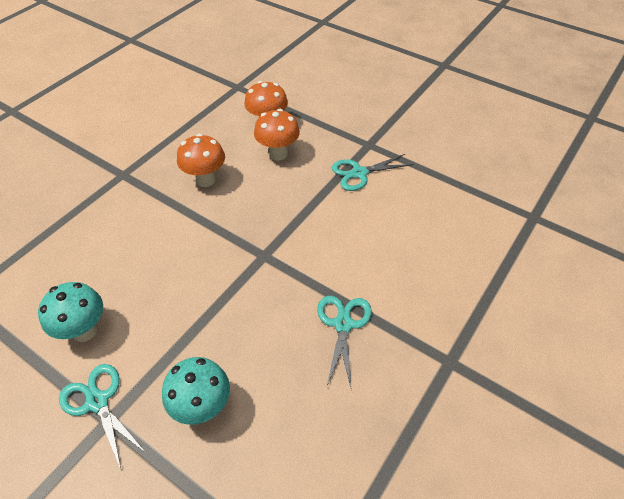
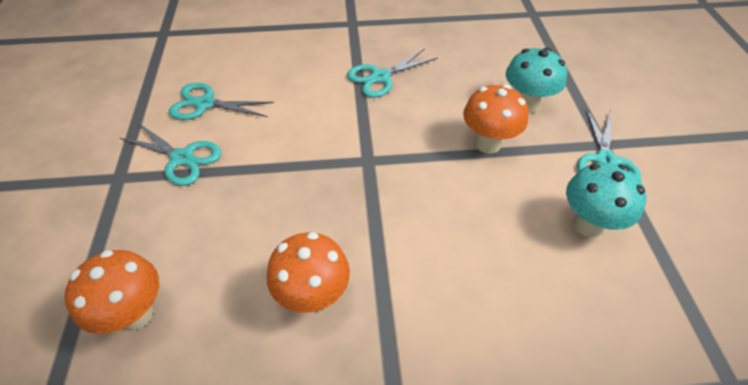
camera: 130 degrees left, 0 degrees up
(278, 154) = (199, 254): orange mushroom -> orange mushroom (488, 144)
(407, 203) = (205, 104): none -> turquoise scissors

